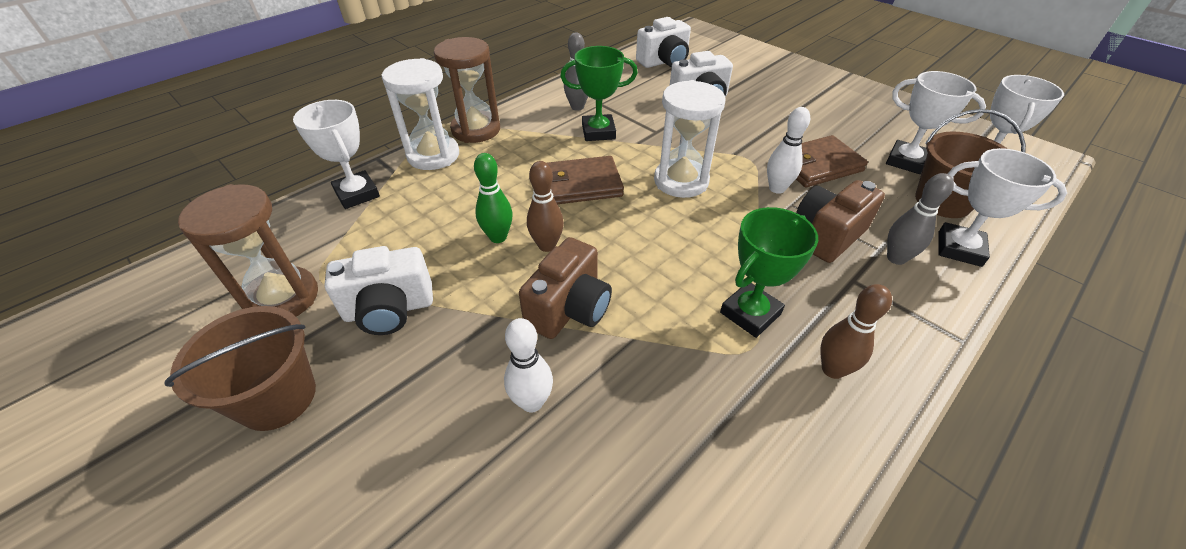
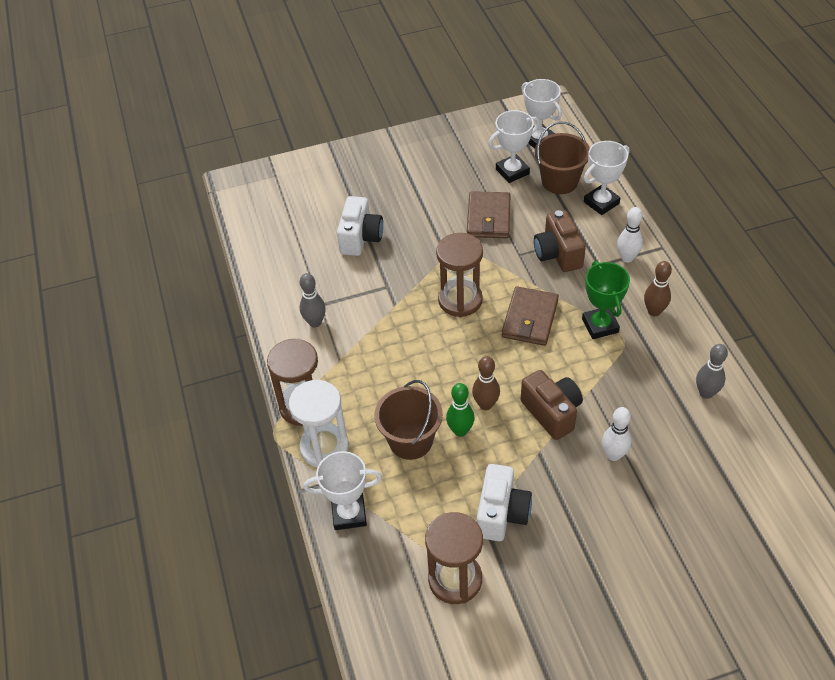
camera: 60 degrees left, 5 degrees up
(277, 397) = (549, 588): brown bucket -> brown bucket (410, 440)
(580, 185) = (428, 361): brown wallet -> brown wallet (530, 319)
(598, 132) = (364, 323): green trophy -> none
(664, 62) = (281, 232): white camera -> none
(681, 181) = (460, 300): white hourglass -> brown hourglass
(777, 188) = (500, 253): white bowling pin -> white bowling pin (627, 258)
(896, 258) = (593, 235): grey bowling pin -> grey bowling pin (706, 393)

